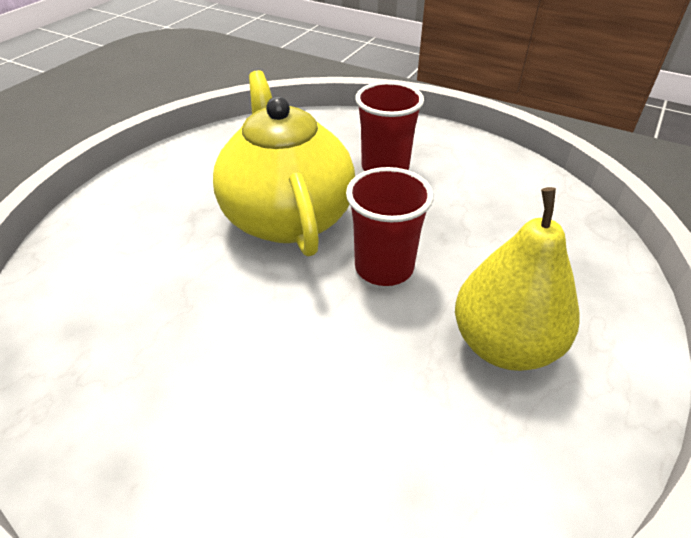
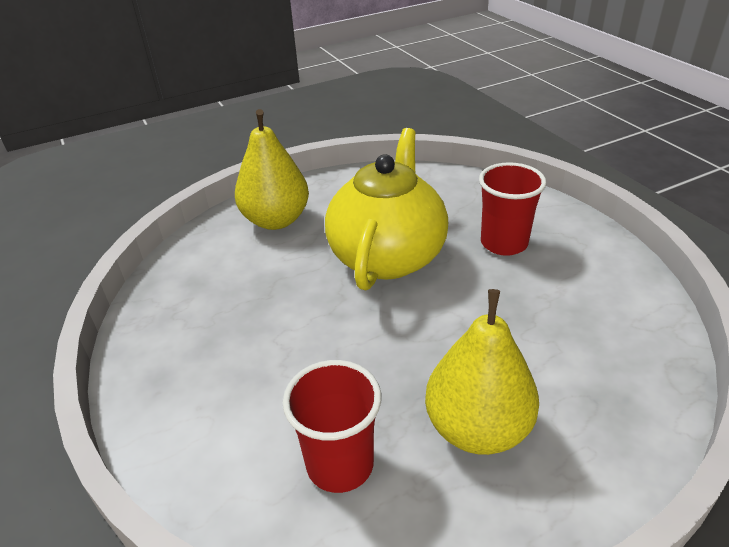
camera: 35 degrees right, 5 degrees down
(130, 221) = (276, 220): none -> yellow pear
(384, 267) = (430, 325): red cup -> red cup (340, 464)

